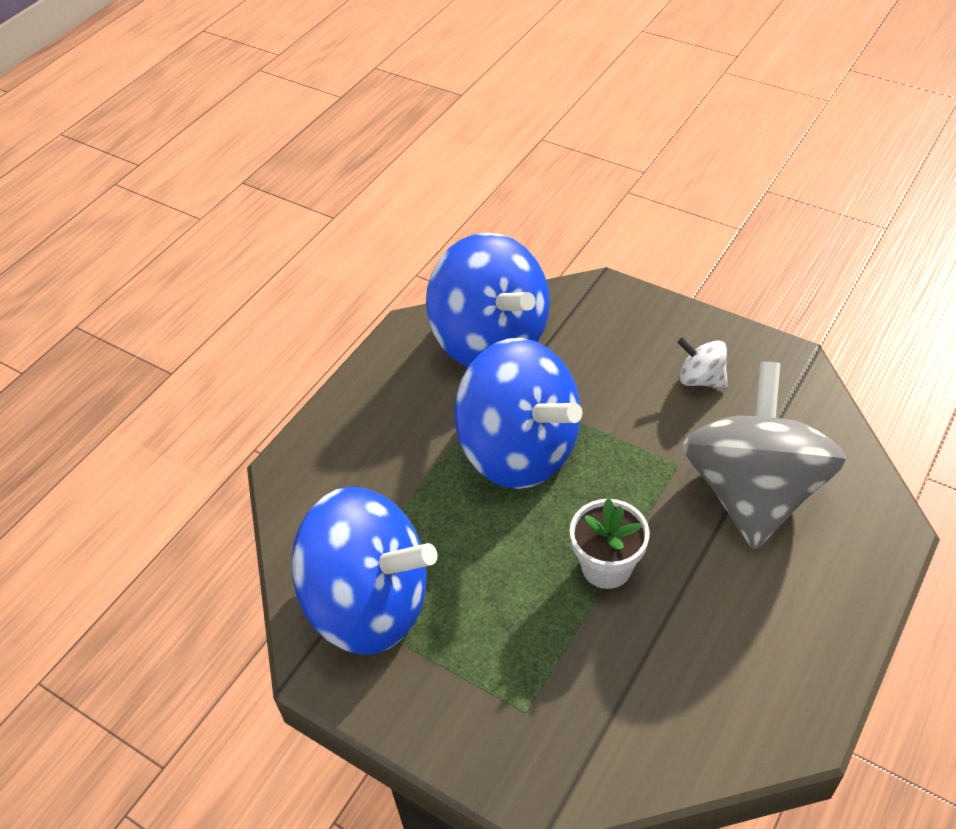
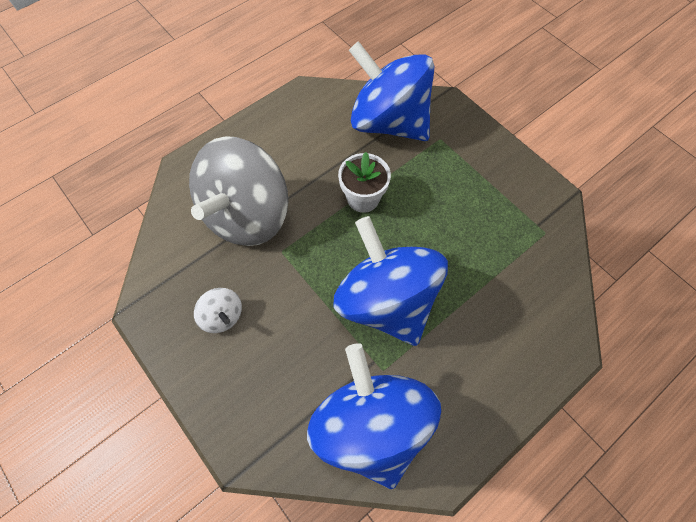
camera: 165 degrees left, 15 degrees up
(369, 603) = (518, 223): blue spinning top -> blue spinning top (389, 122)

